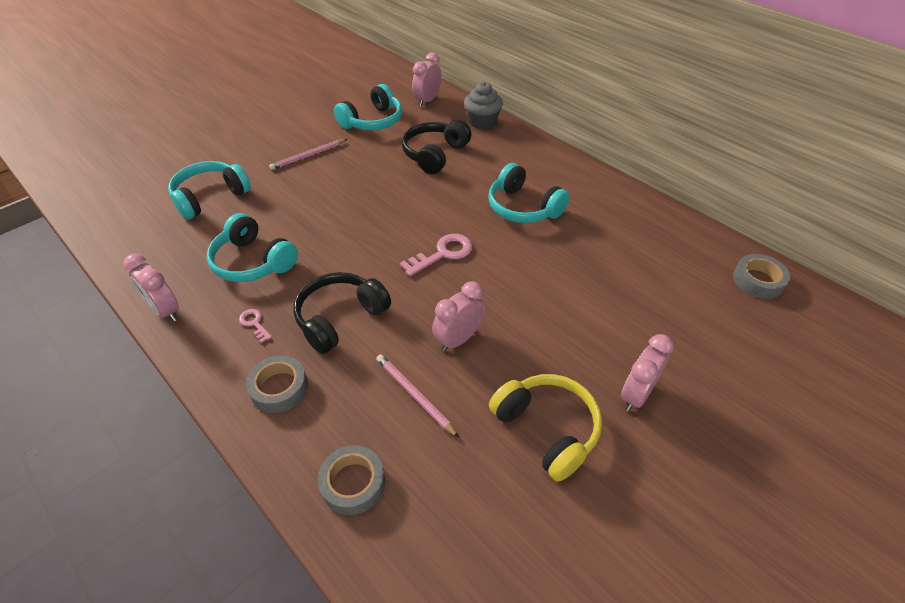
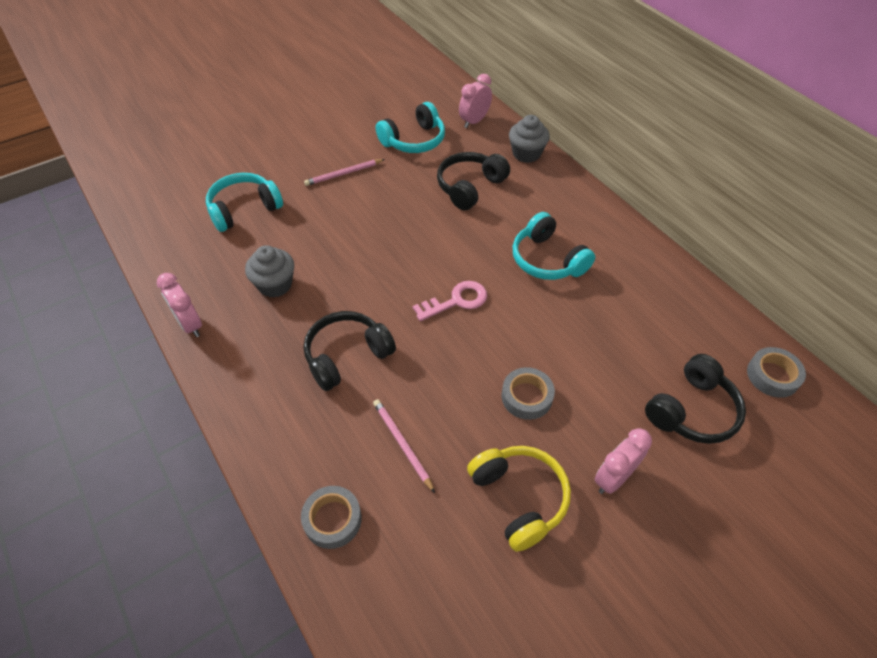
camera: 10 degrees right, 5 degrees up
(253, 261) = (275, 285): turquoise headphones -> grey cupcake
(254, 323) = (268, 350): pink key -> none
(279, 388) = (281, 417): grey tape -> grey tape (526, 397)
(458, 339) = (454, 394): pink clock -> none
(694, 321) = (692, 410): none -> black headphones

